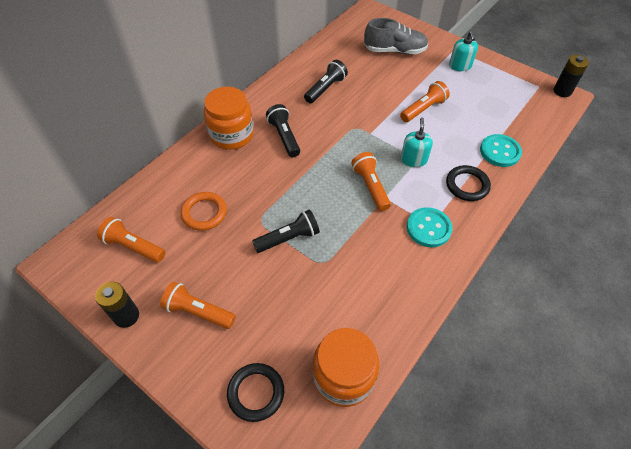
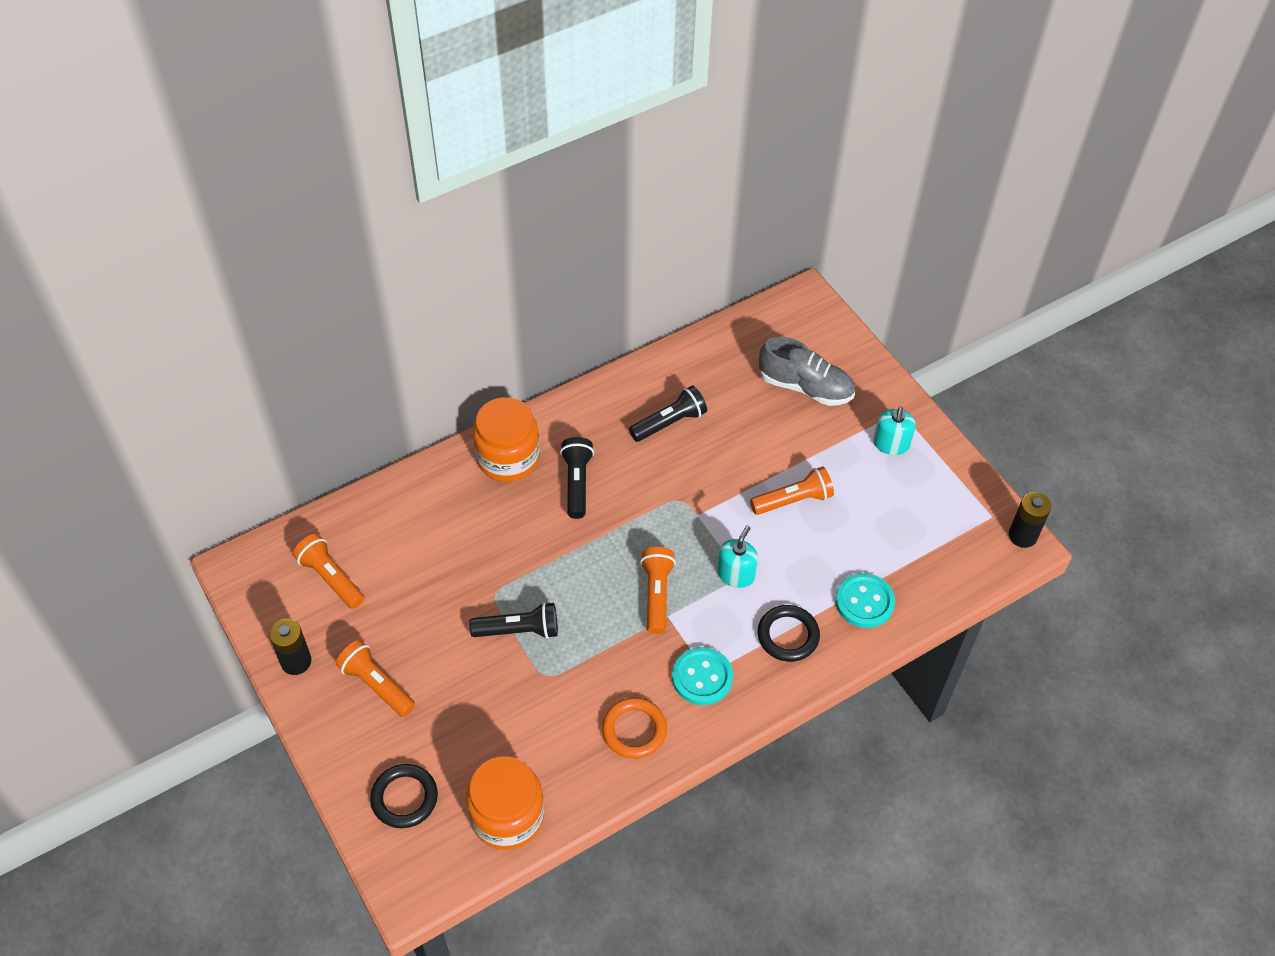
camera: 20 degrees right, 0 degrees up
(204, 213) = (430, 561): orange ring -> orange ring (634, 730)

